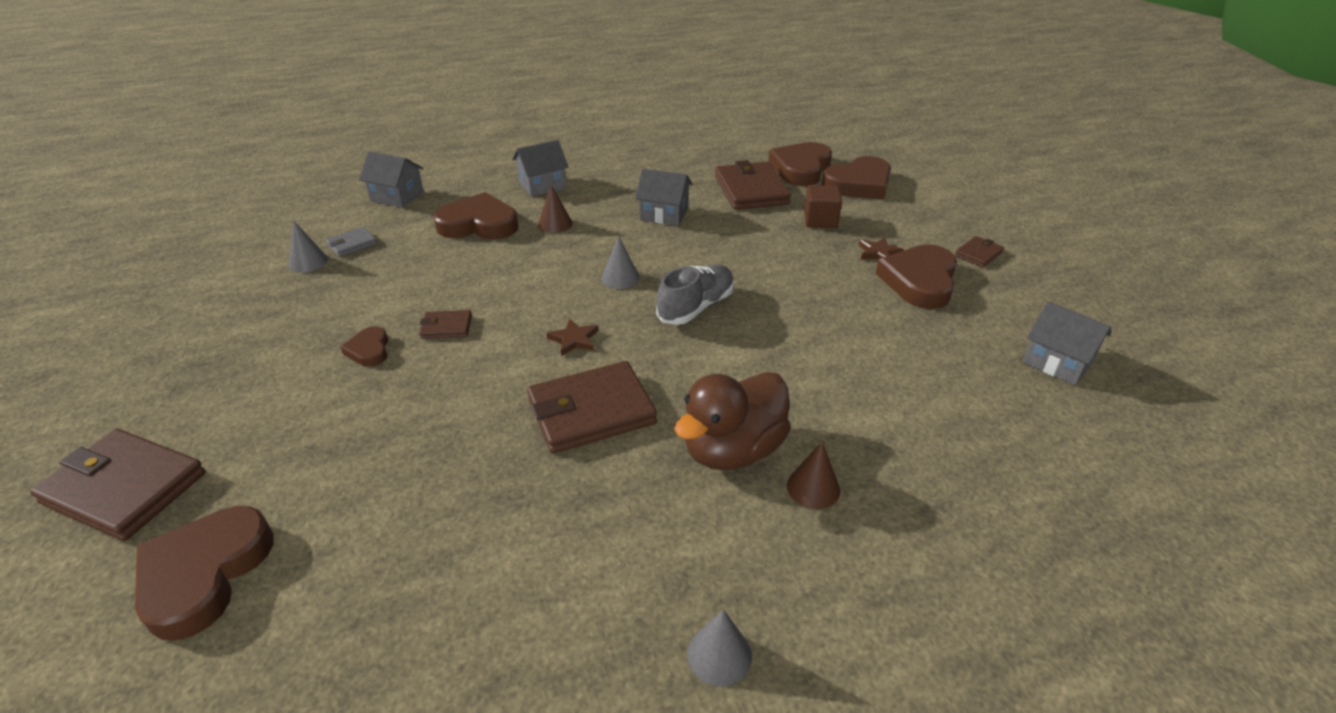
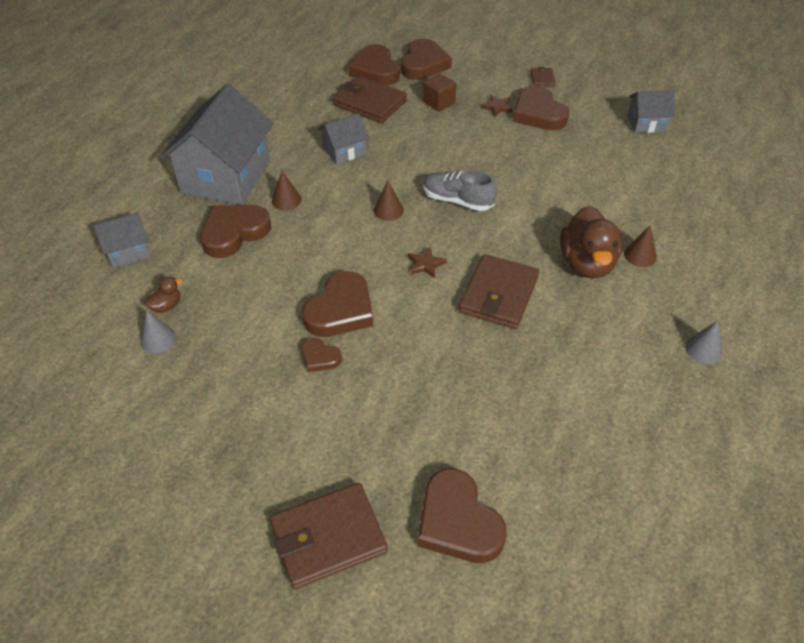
camera: 45 degrees left, 10 degrees up
(352, 244) = (166, 306): grey wallet -> brown duck
(446, 327) = (341, 310): brown wallet -> brown heart
(542, 185) = (226, 177): grey house -> grey house, size x2.08
(620, 278) = (388, 210): grey cone -> brown cone
(696, 307) = (457, 200): grey shoe -> grey shoe turned 60 degrees counterclockwise

